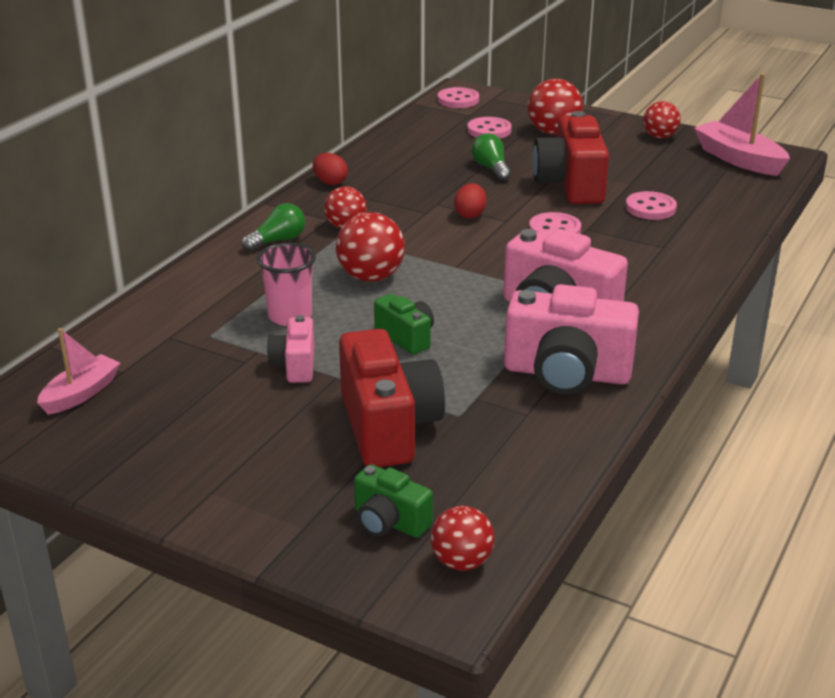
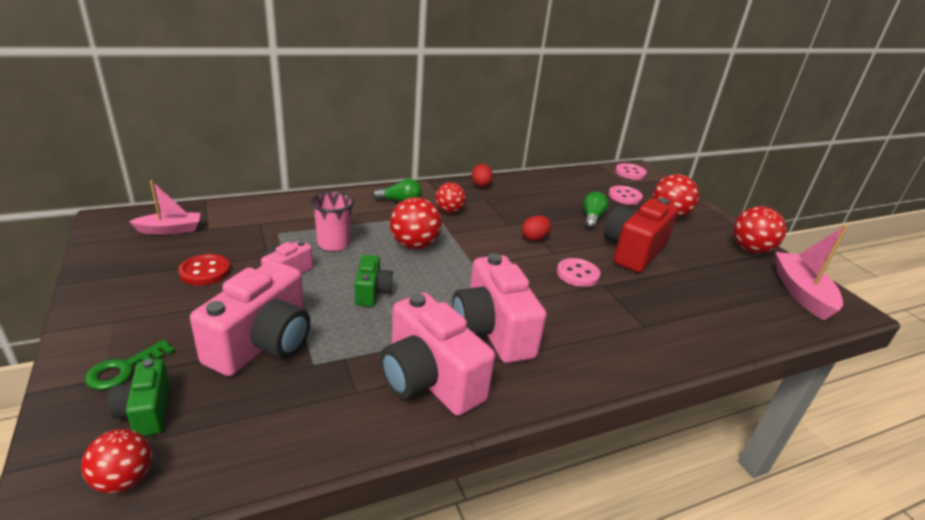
camera: 35 degrees right, 0 degrees up
(210, 407) = (205, 271): none -> red button
(306, 512) = (124, 369): none -> green key
(388, 426) = (263, 343): red camera -> pink camera
(650, 208) = (674, 294): pink button -> none
(659, 137) = (750, 250): red ball -> red ball, size x1.51

